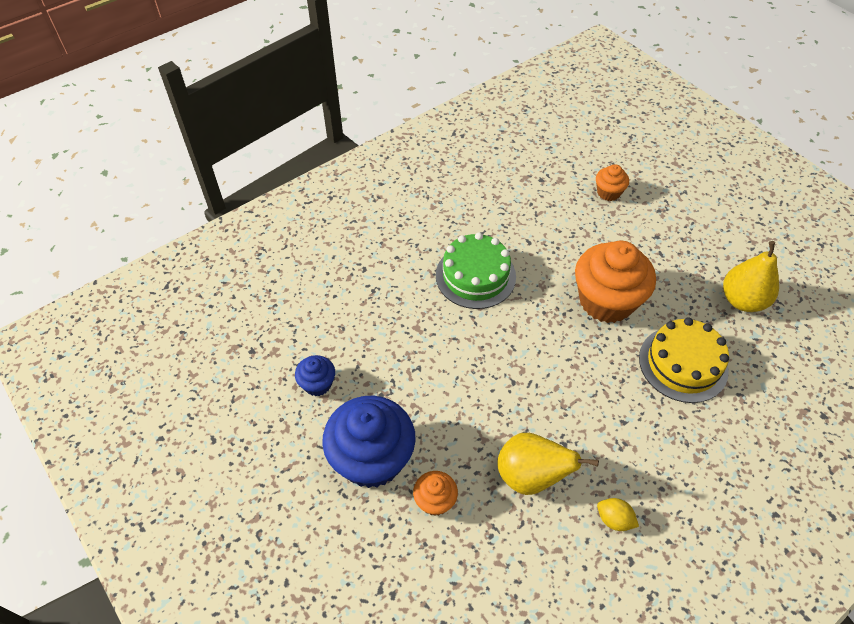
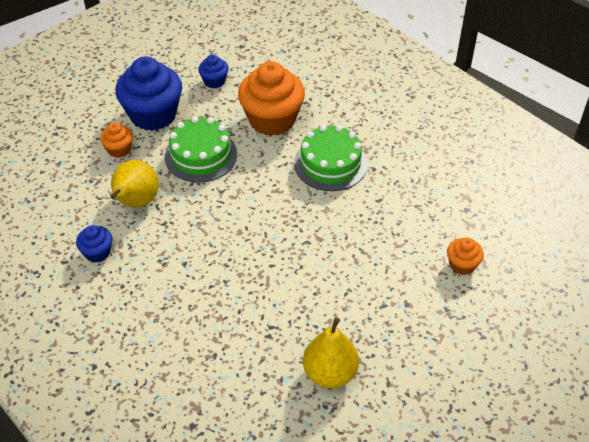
camera: 85 degrees right, 5 degrees down
(453, 402) = (201, 155): none -> green cake
(606, 301) = (314, 257): orange cupcake -> orange cupcake (272, 120)
(614, 519) = (97, 252): yellow lemon -> blue cupcake
(683, 364) = (246, 312): yellow cake -> none

